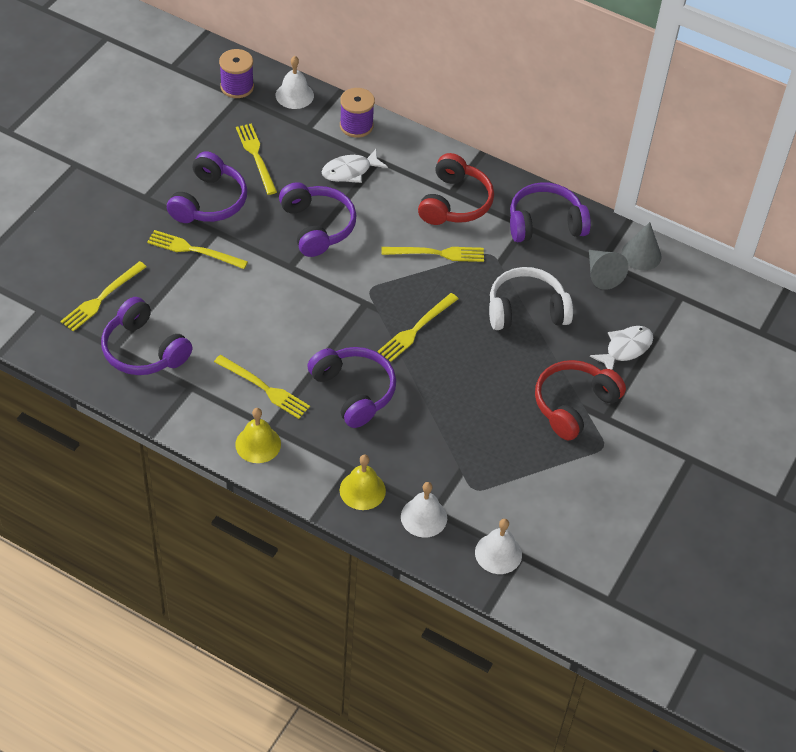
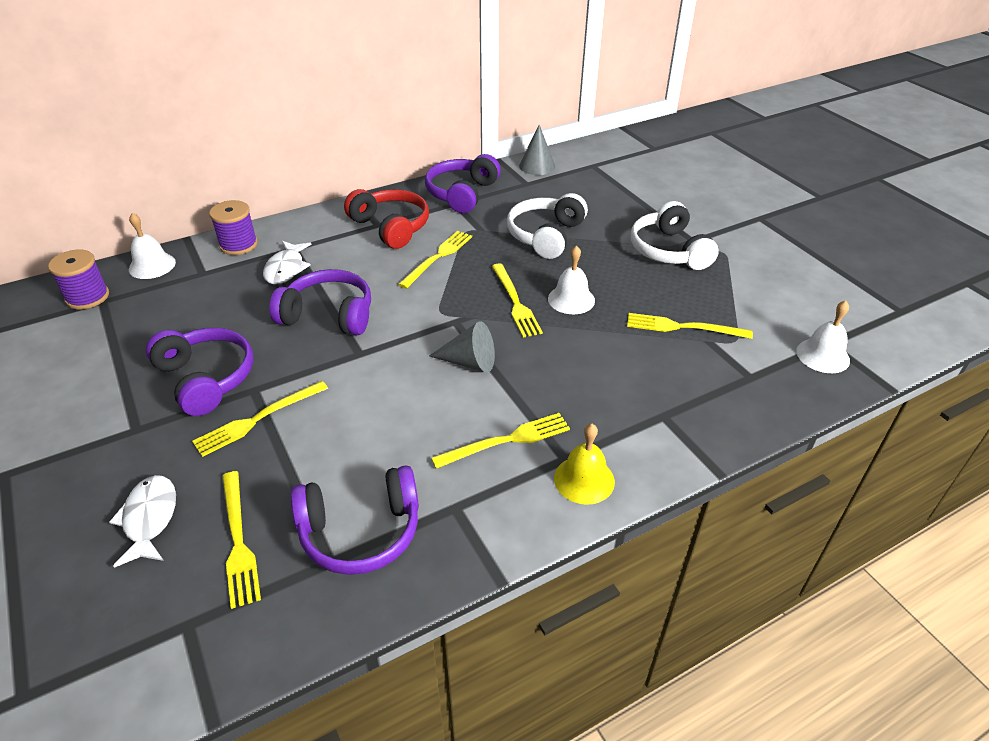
camera: 55 degrees left, 10 degrees down
(256, 156) = (192, 320): yellow fork -> yellow fork (683, 327)
(354, 391) = (561, 373): purple headphones -> none
(362, 490) = (698, 418): yellow bell -> none
(424, 517) = (756, 387): white bell -> white bell (571, 299)
(573, 405) = (669, 250): red headphones -> white headphones
(602, 274) = (540, 188): grey cone -> grey cone (469, 362)
(625, 349) = (626, 205): white fish -> white fish (150, 519)

